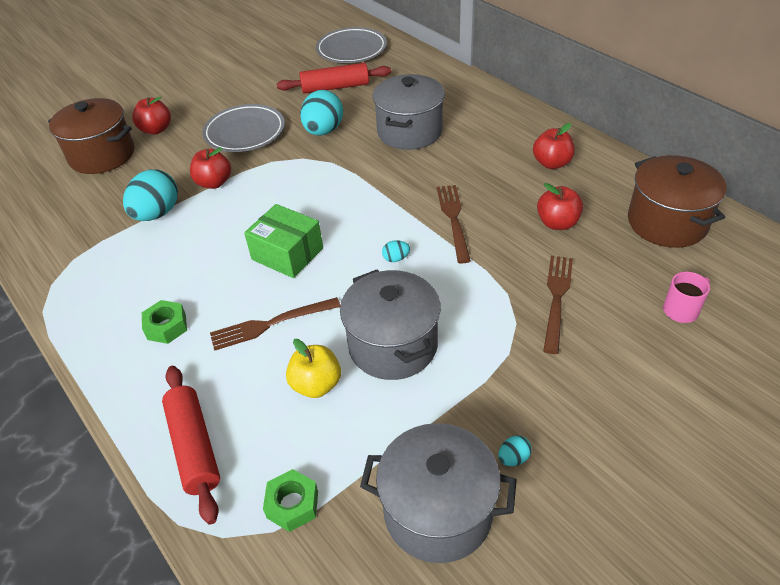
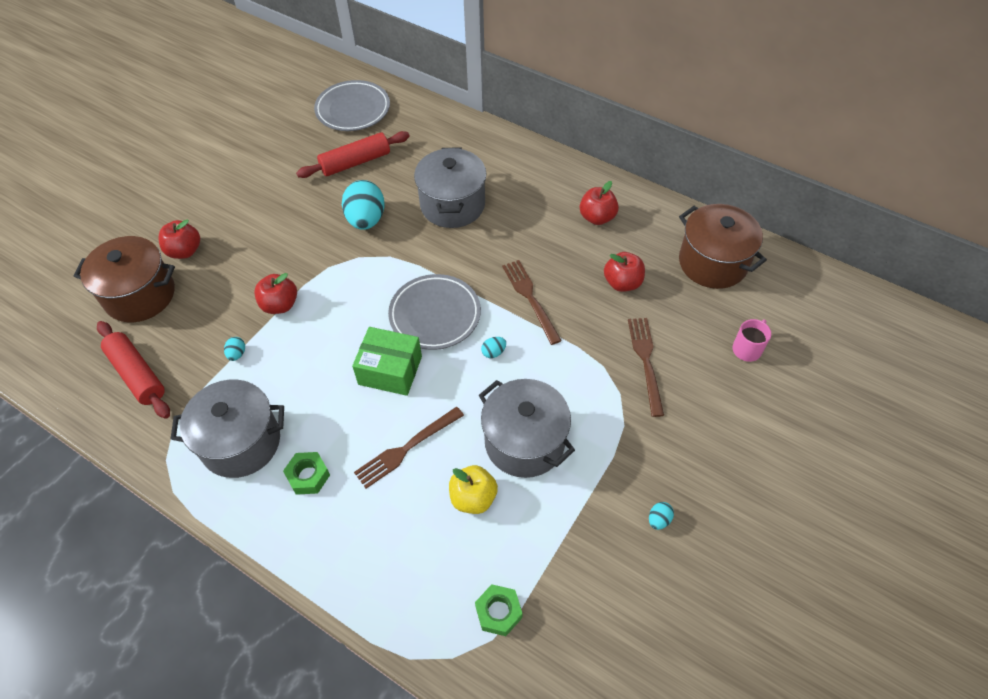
camera: 20 degrees left, 10 degrees up
(157, 214) = (237, 354): turquoise egg -> turquoise egg, size x0.42
(194, 447) = (391, 586): red rolling pin -> red rolling pin (137, 375)
(245, 132) = (284, 237): grey plate -> grey plate (435, 315)
(438, 511) = (616, 582): grey pot -> grey pot (241, 442)

